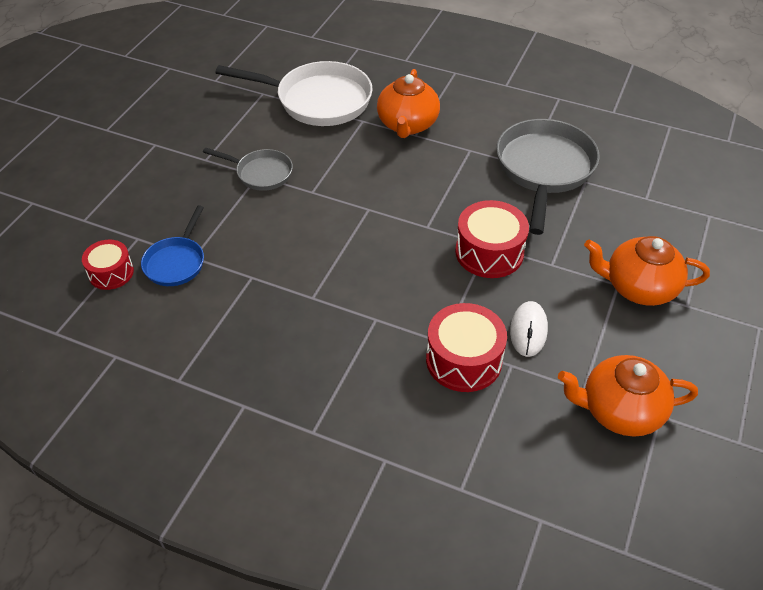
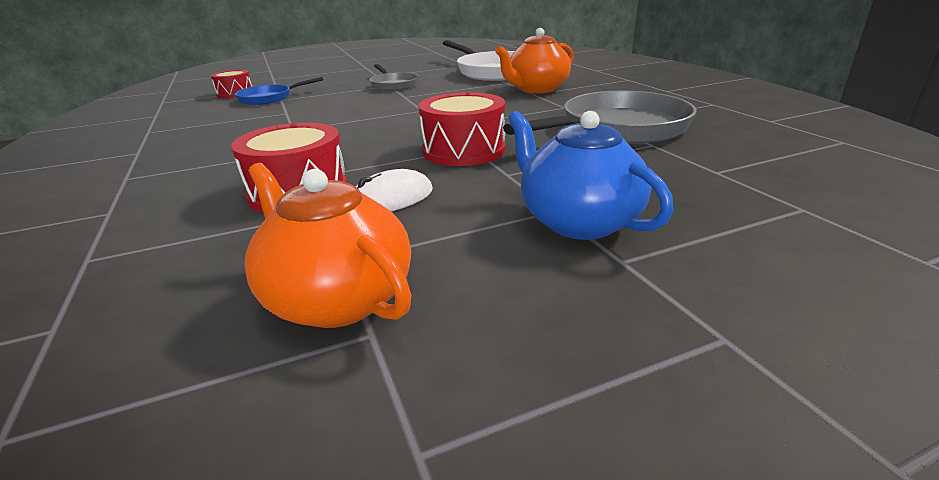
camera: 45 degrees right, 20 degrees down
(638, 287) = (578, 221): orange teapot -> blue teapot

